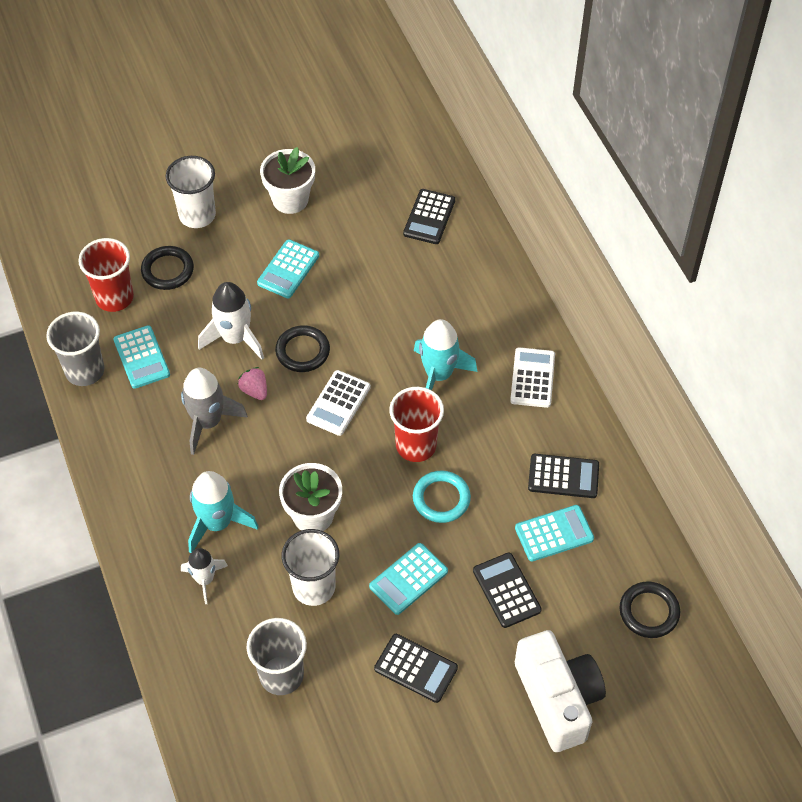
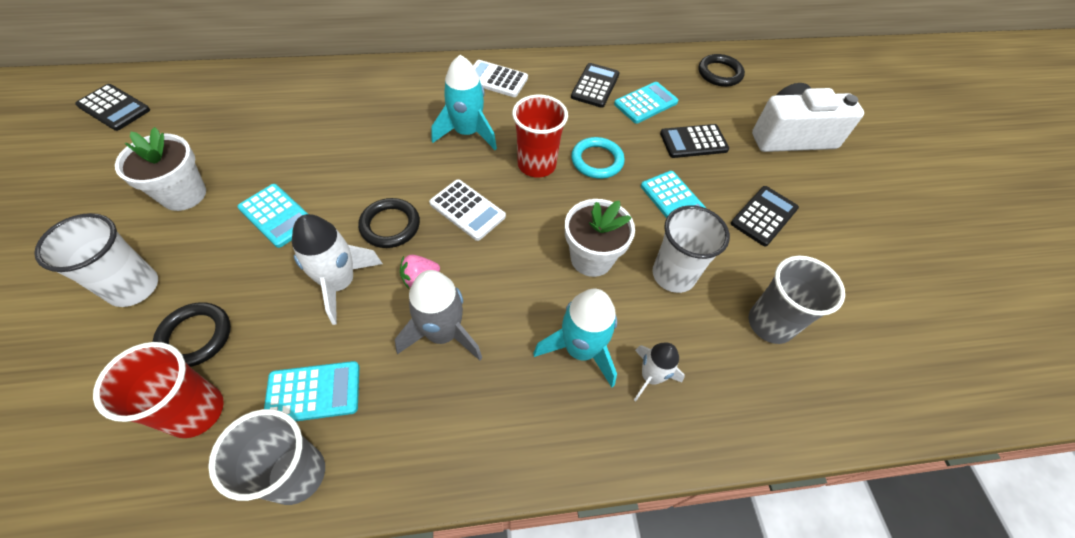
camera: 80 degrees left, 0 degrees up
(429, 217) = (288, 99): black calculator -> black calculator (114, 108)
(554, 533) = (646, 103): turquoise calculator -> turquoise calculator turned 60 degrees clockwise

